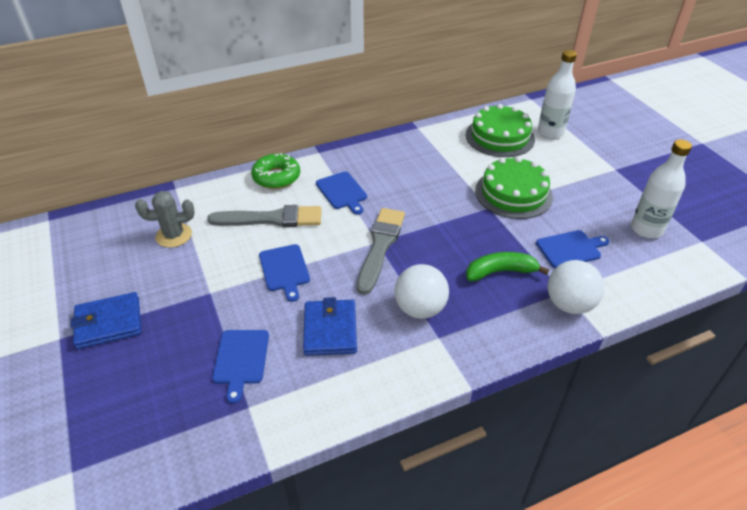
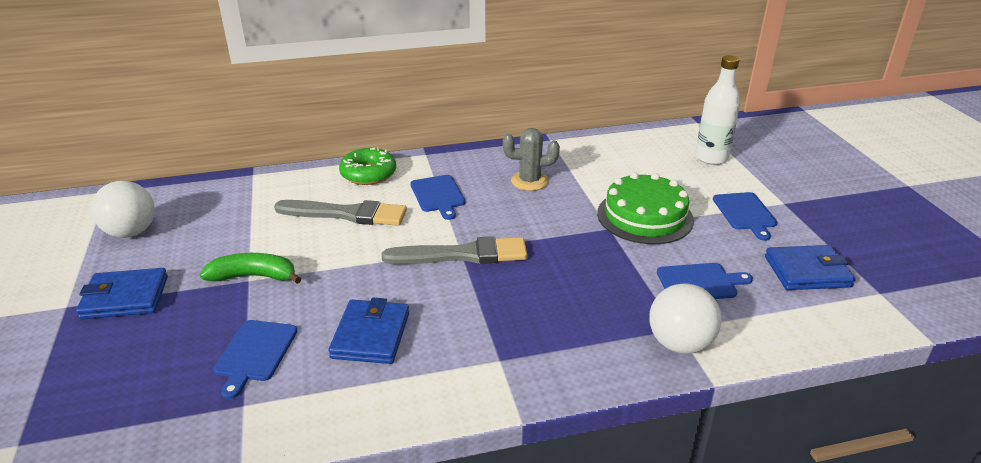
camera: 10 degrees right, 10 degrees down
(174, 235) = (232, 219): grey cactus -> grey cactus (529, 181)
(284, 270) = (342, 266): blue cutting board -> blue cutting board (745, 213)
(380, 246) = (463, 254): grey brush -> grey brush turned 60 degrees clockwise
(420, 309) = (487, 326): white ball -> white ball (131, 232)
(499, 137) = (646, 157): green cake -> none
(500, 272) = (601, 297): green banana -> green banana (254, 276)
(646, 229) = (807, 272): white bottle -> blue wallet

